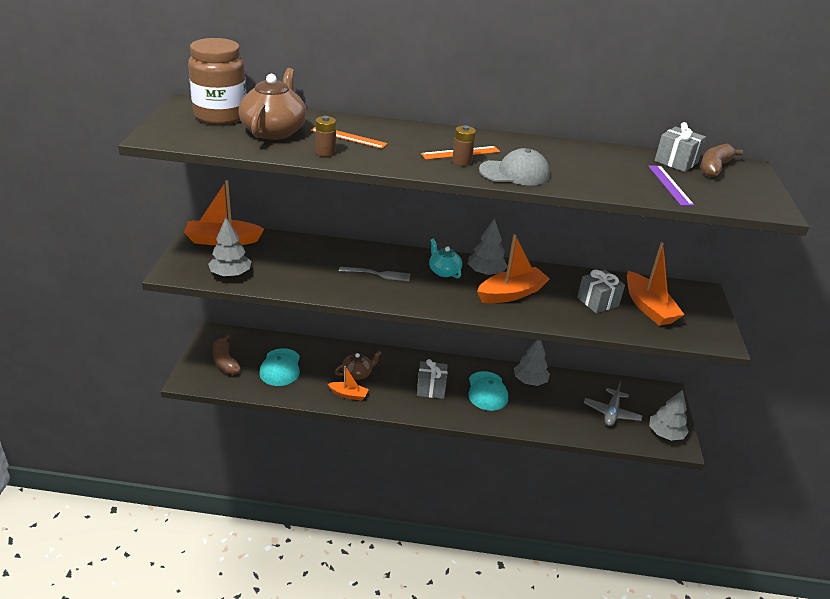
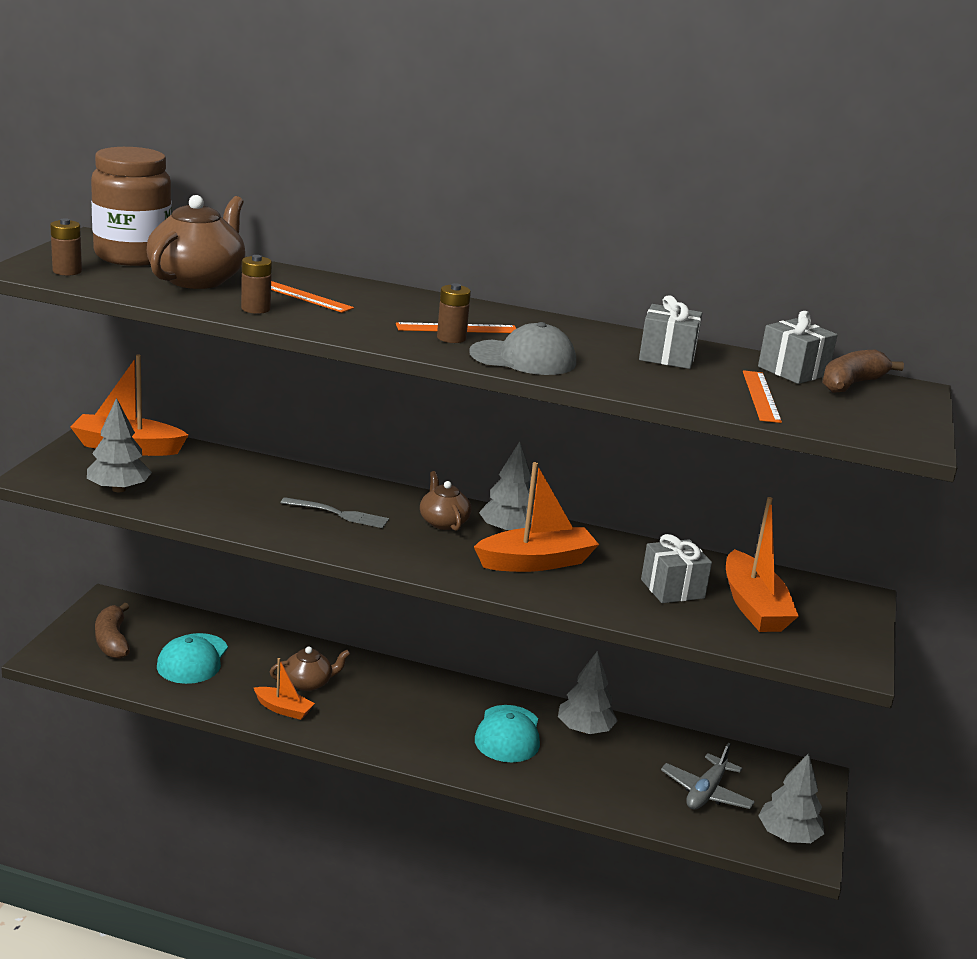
camera: 10 degrees right, 10 degrees down
(183, 135) = (67, 271): none -> brown battery
(431, 388) = (418, 718): grey gift -> grey gift (667, 356)
(444, 271) = (443, 522): turquoise teapot -> brown teapot
(669, 185) = (760, 396): purple ruler -> orange ruler

